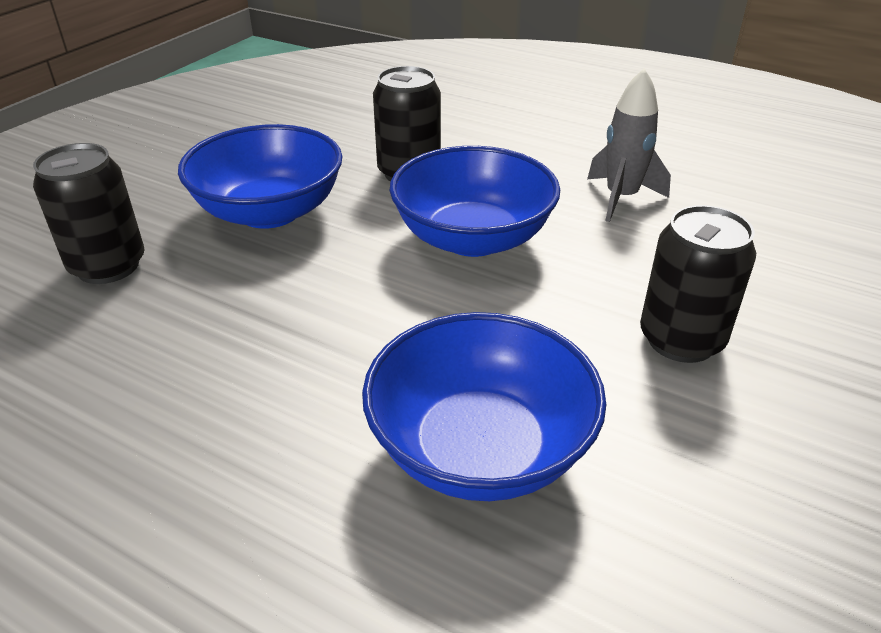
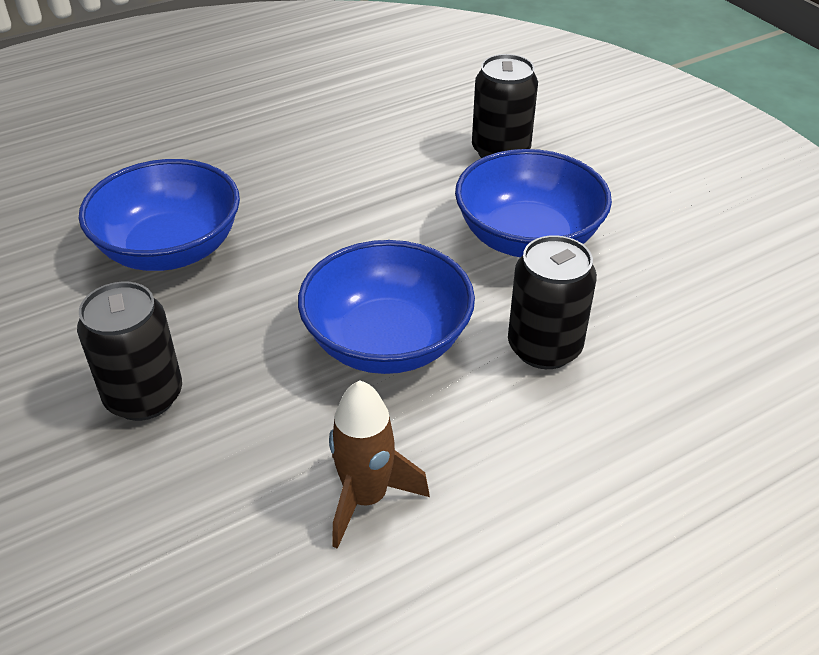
camera: 120 degrees right, 5 degrees up
(621, 198) = (366, 498): grey rocket -> brown rocket

